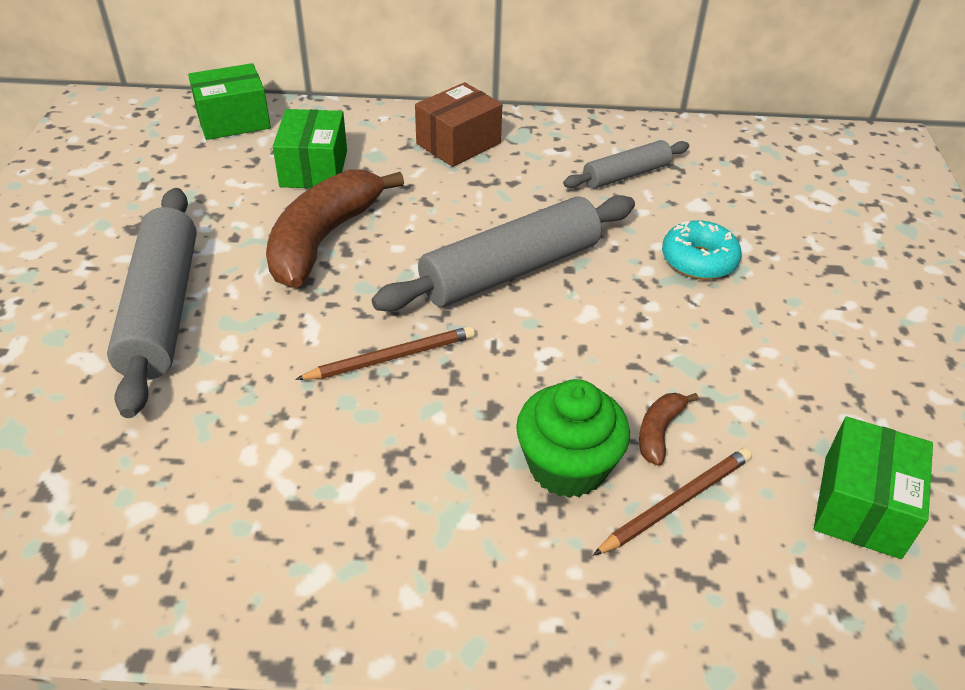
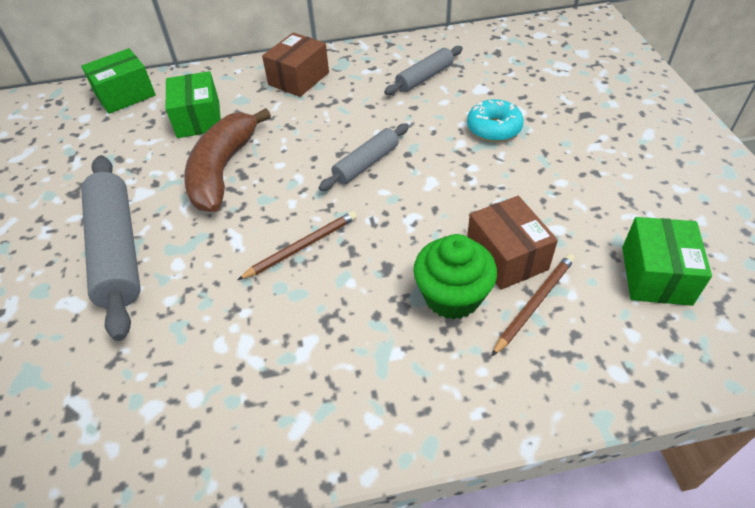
camera: 10 degrees left, 5 degrees up
(510, 270) = (366, 164): grey rolling pin -> grey rolling pin, size x0.56
(659, 432) = (506, 256): brown banana -> brown box

